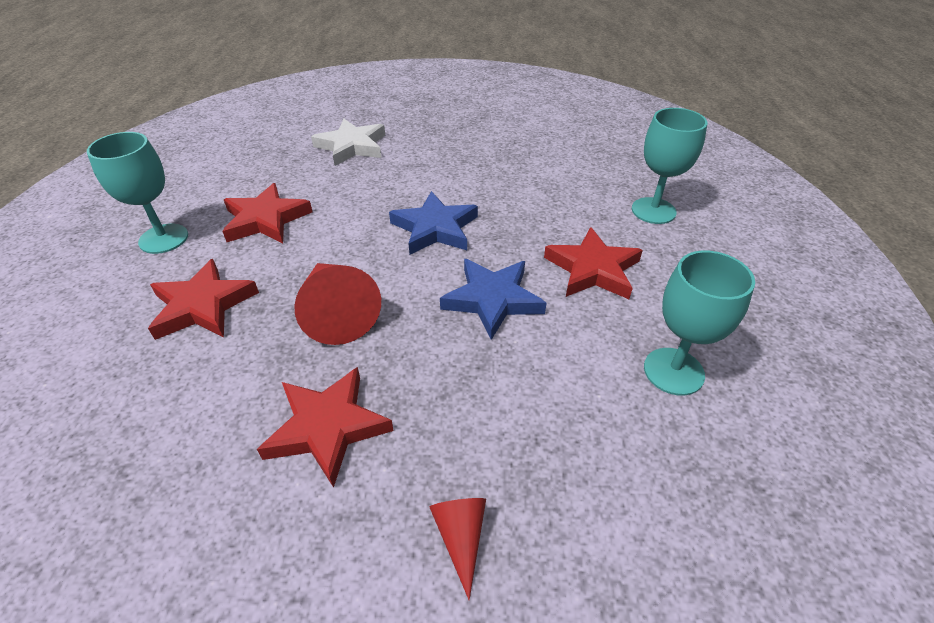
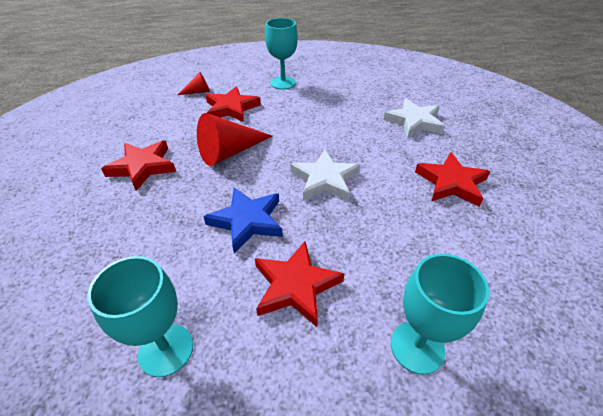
camera: 80 degrees right, 0 degrees up
(266, 219) = (310, 108): red star -> red star (451, 183)
(435, 228) = (325, 180): blue star -> white star
(460, 537) = (60, 228): red cone -> red cone (198, 92)

